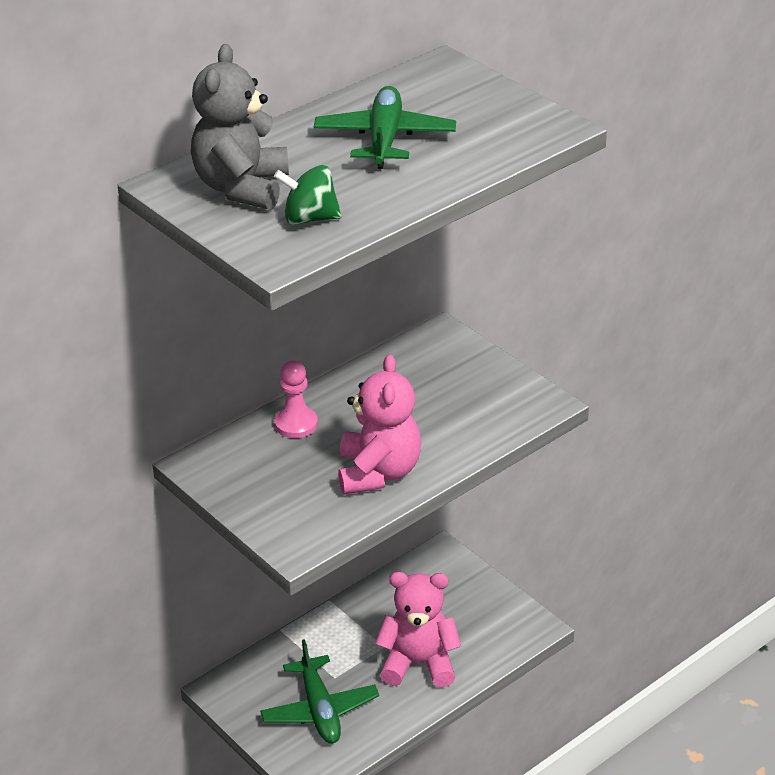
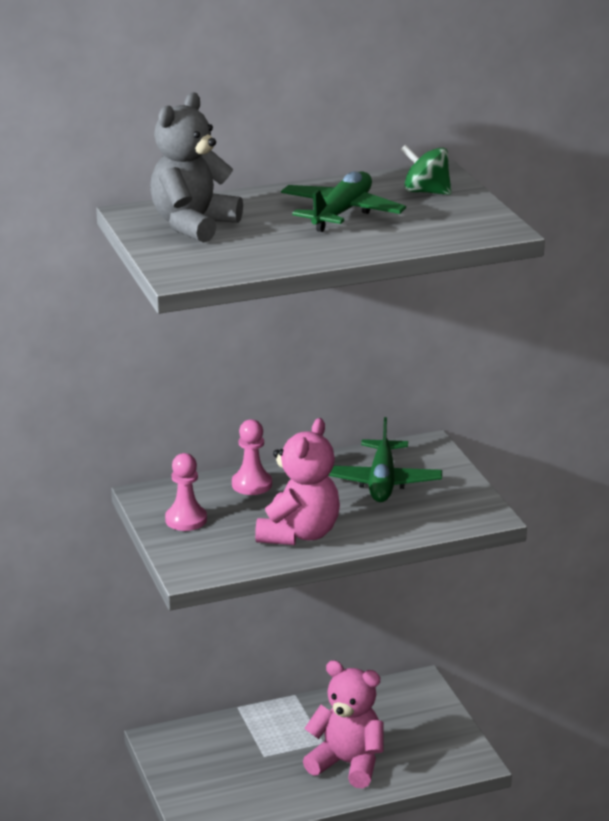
camera: 20 degrees right, 10 degrees down
(254, 484) = (186, 519): none -> pink pawn
(310, 218) = (231, 253): green spinning top -> green spinning top (426, 192)
(319, 710) = (235, 777): green plane -> green plane (382, 482)

